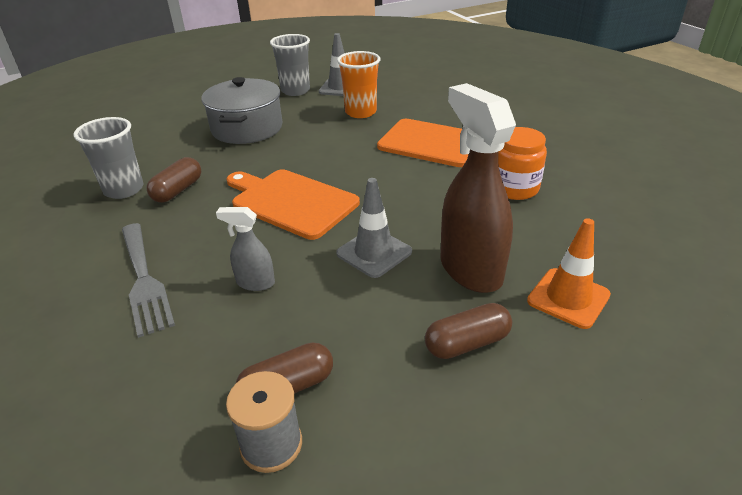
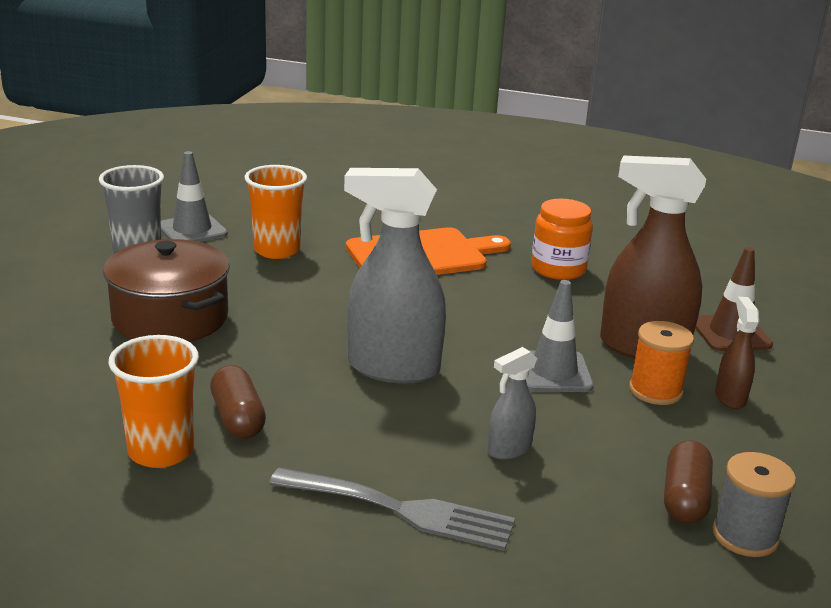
camera: 50 degrees left, 10 degrees down
(124, 189) = (161, 451): grey cup -> orange cup
(247, 128) = (170, 318): grey pot -> brown pot
(291, 202) = (392, 368): orange cutting board -> grey spray bottle
(418, 304) = (655, 391): none -> orange spool
(467, 343) = (730, 397): brown capsule -> brown spray bottle
(568, 298) = (730, 333): orange traffic cone -> brown traffic cone

